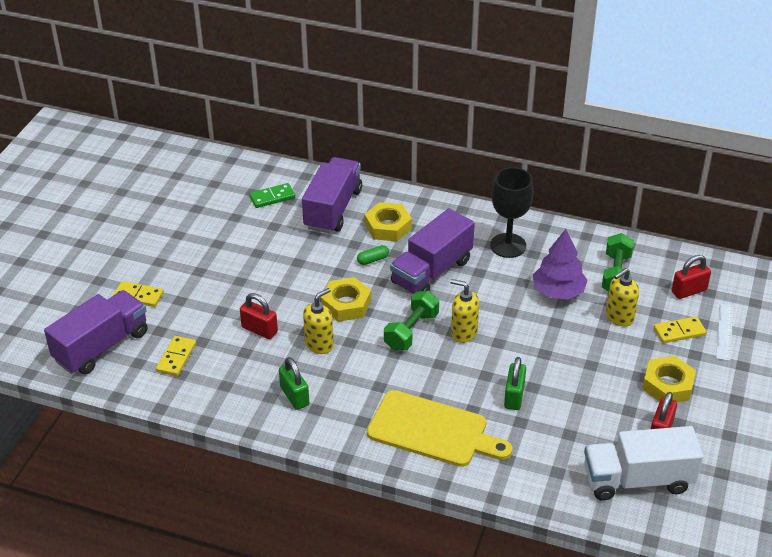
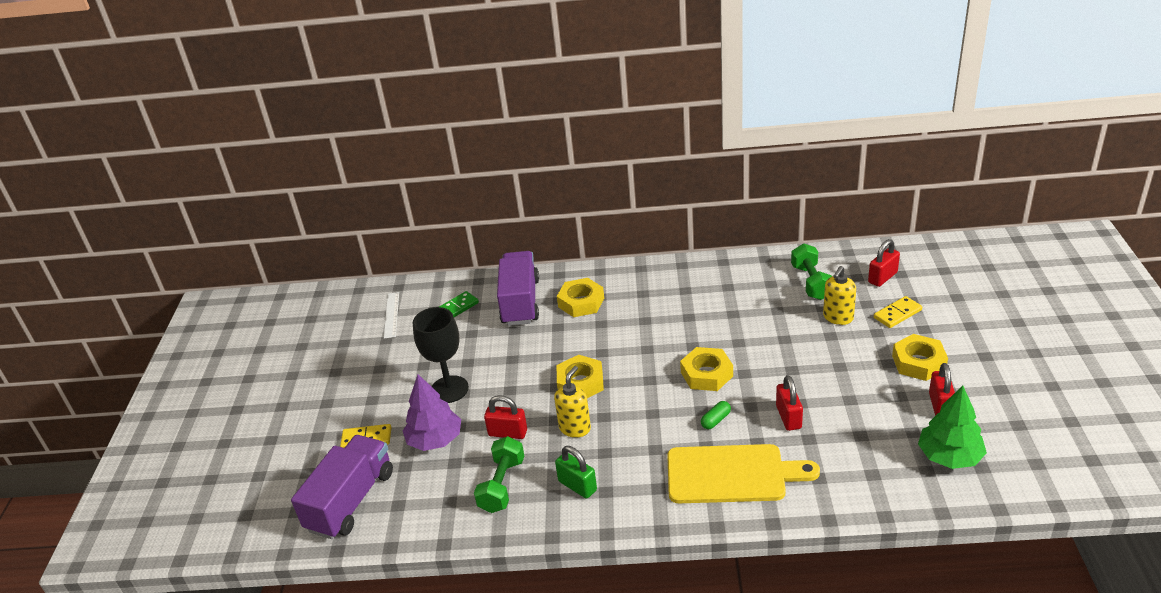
camera: 15 degrees left, 5 degrees down
(176, 357) = (436, 487): yellow domino -> none
(373, 260) = (583, 335): green capsule -> green capsule (715, 420)
(411, 331) = (657, 388): green dumbbell -> green dumbbell (502, 485)
(432, 272) = (645, 329): purple truck -> none
(463, 332) = (706, 374): yellow soap dispenser -> yellow nut
(508, 245) = (701, 286): black goblet -> black goblet (449, 389)
(514, 396) = (788, 417): green padlock -> red padlock
(558, 291) = (770, 312): purple tree -> purple tree (435, 440)
(637, 480) = (949, 456): white truck -> green tree
(724, 331) = (936, 302): white ruler -> white ruler (391, 315)

